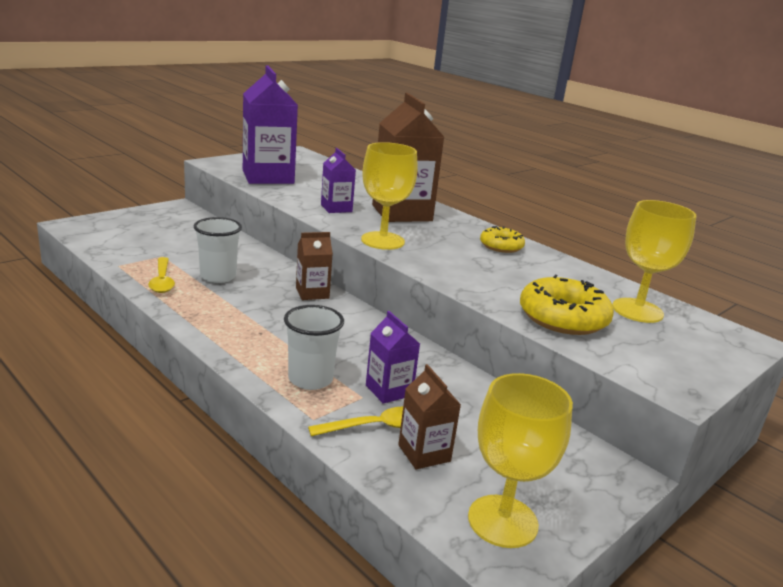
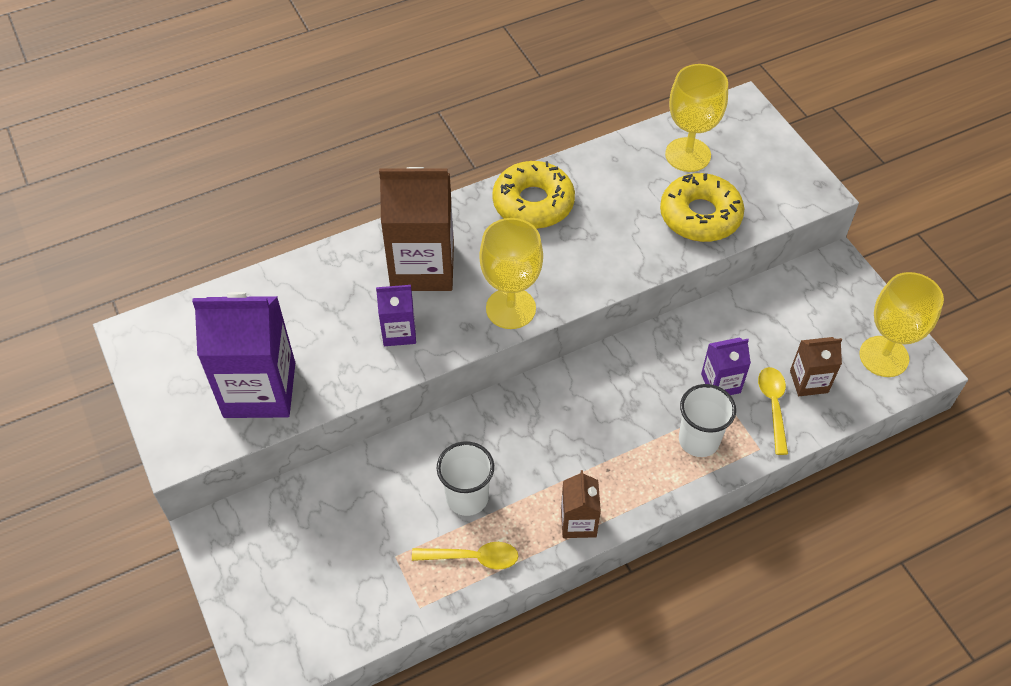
camera: 70 degrees left, 30 degrees up
(312, 293) = (522, 408): brown carton -> brown carton (578, 522)
(501, 246) = (533, 203): yellow donut -> yellow donut, size x1.66

